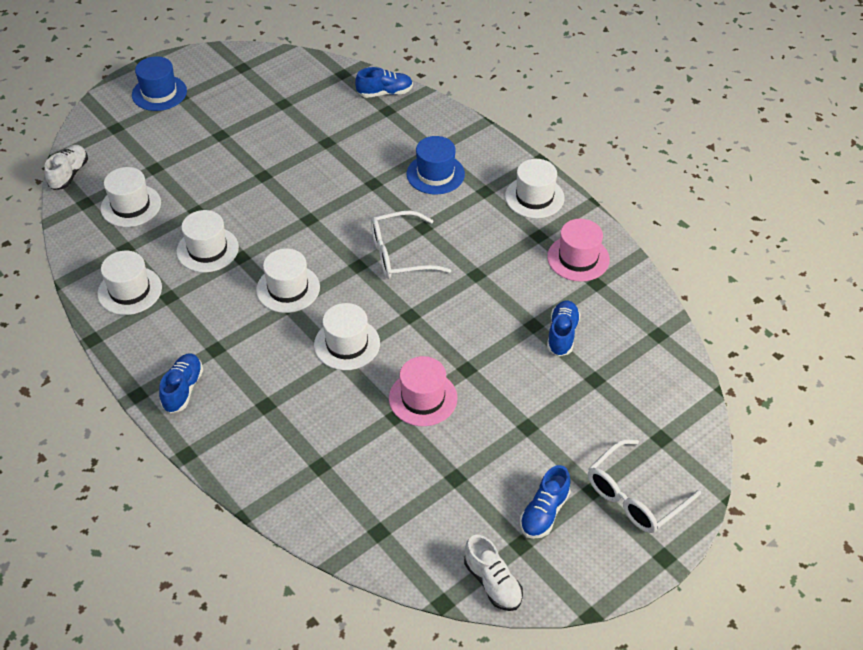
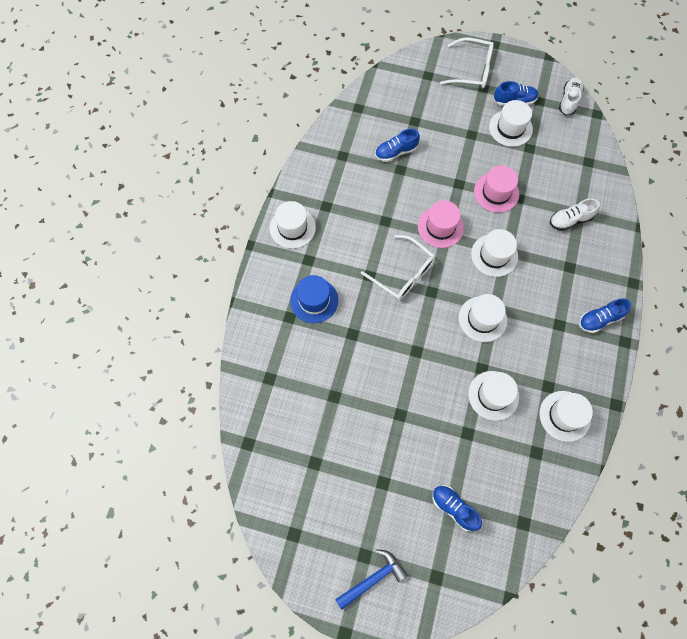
camera: 125 degrees left, 20 degrees up
(69, 174) = (509, 565): white shoe -> white shoe (570, 220)
(131, 206) = (499, 485): white hat -> white hat (510, 128)
(159, 93) = (372, 578): blue hat -> blue hammer
(385, 93) = (250, 394): blue shoe -> blue shoe (454, 508)
(578, 258) = (329, 175): pink hat -> pink hat (440, 227)

